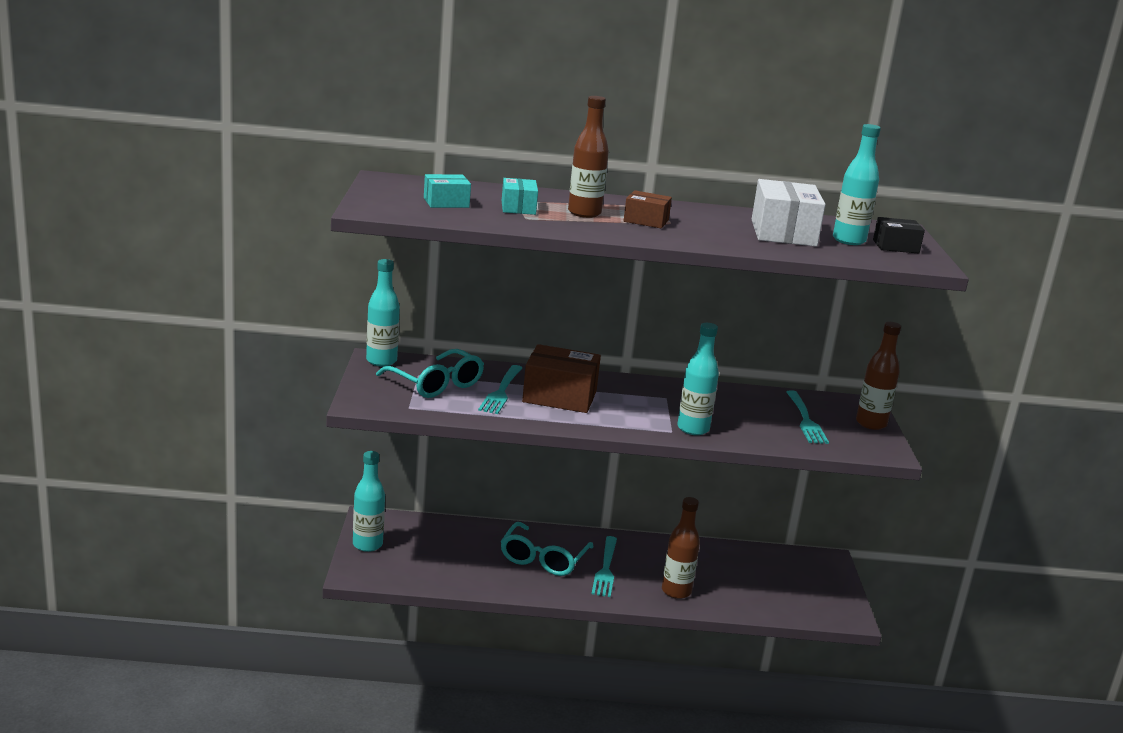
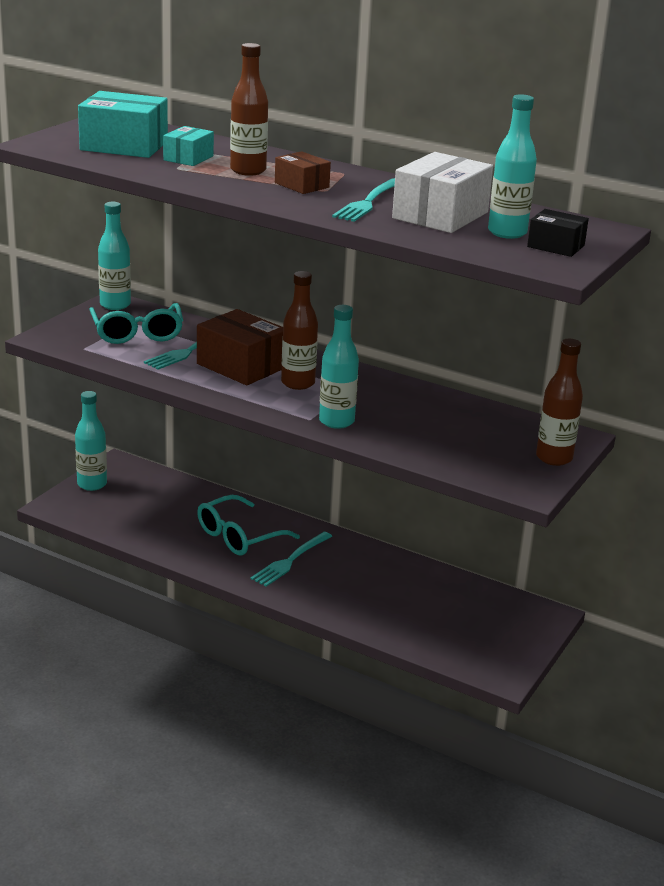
camera: 30 degrees right, 5 degrees up
(446, 202) = (124, 146): turquoise box -> turquoise box, size x1.79
(676, 591) = (339, 599): brown bottle -> brown bottle (298, 383)
(805, 420) = (479, 438): turquoise fork -> turquoise fork (368, 202)

